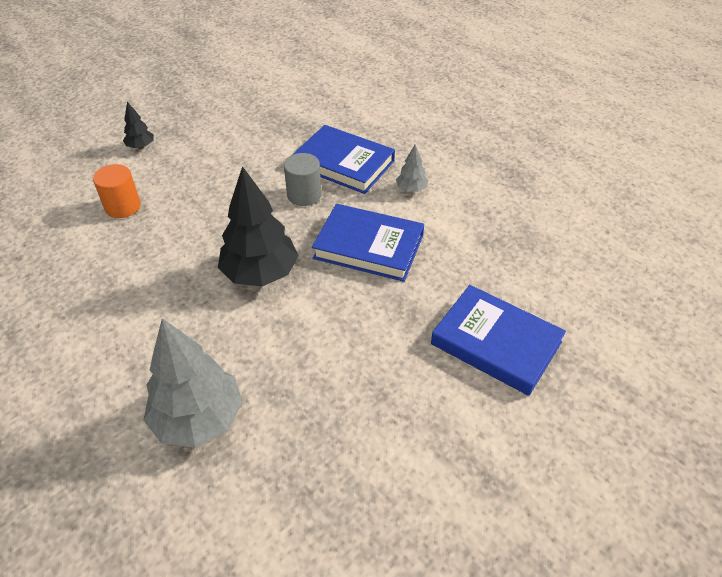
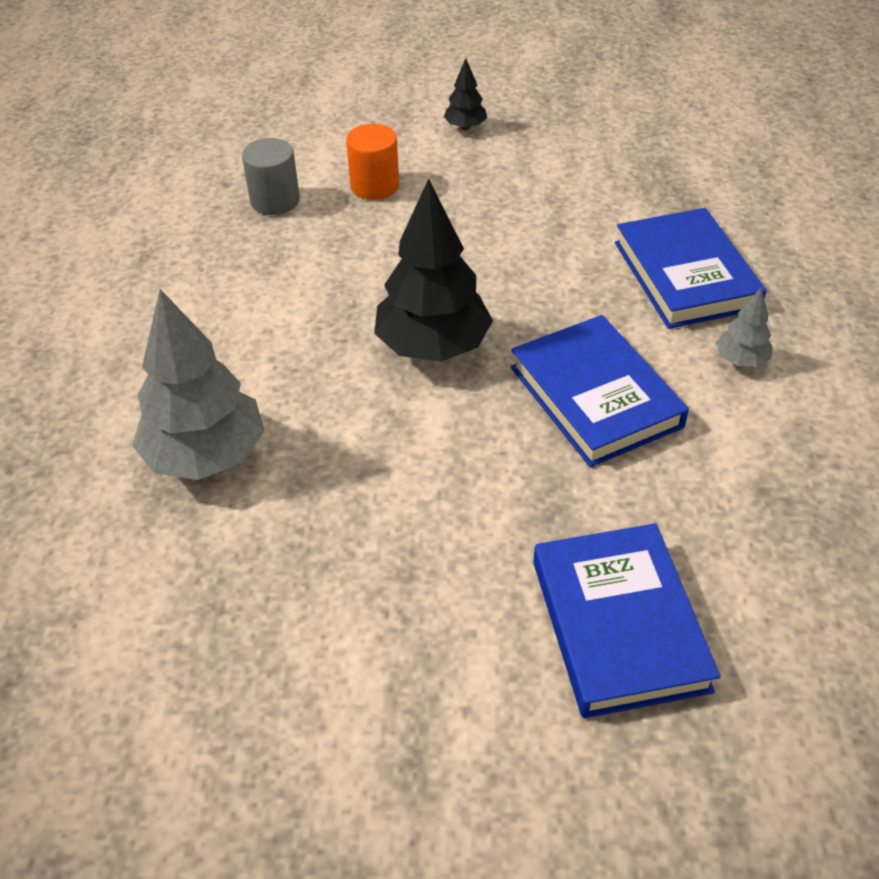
camera: 45 degrees right, 0 degrees up
(304, 195) = (588, 285): grey cylinder -> grey cylinder (275, 200)

